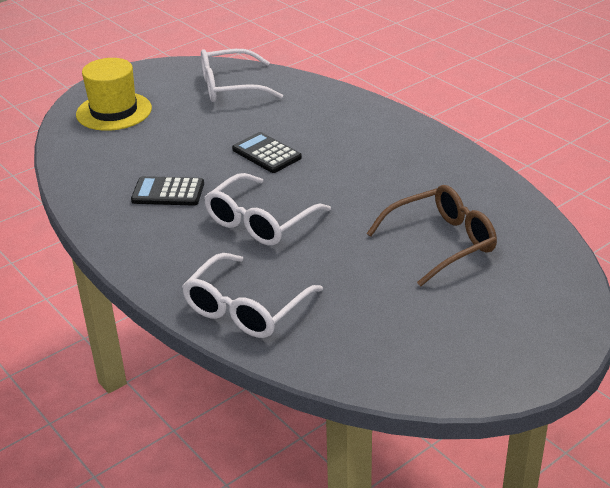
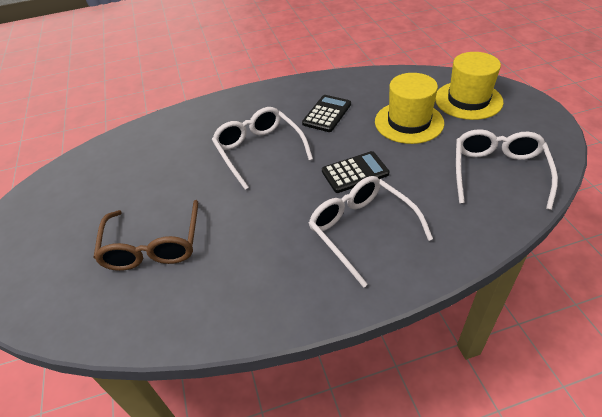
camera: 115 degrees right, 10 degrees up
(167, 138) = (409, 122): none -> yellow hat
(246, 309) = (174, 129): white glasses -> white glasses (361, 230)

